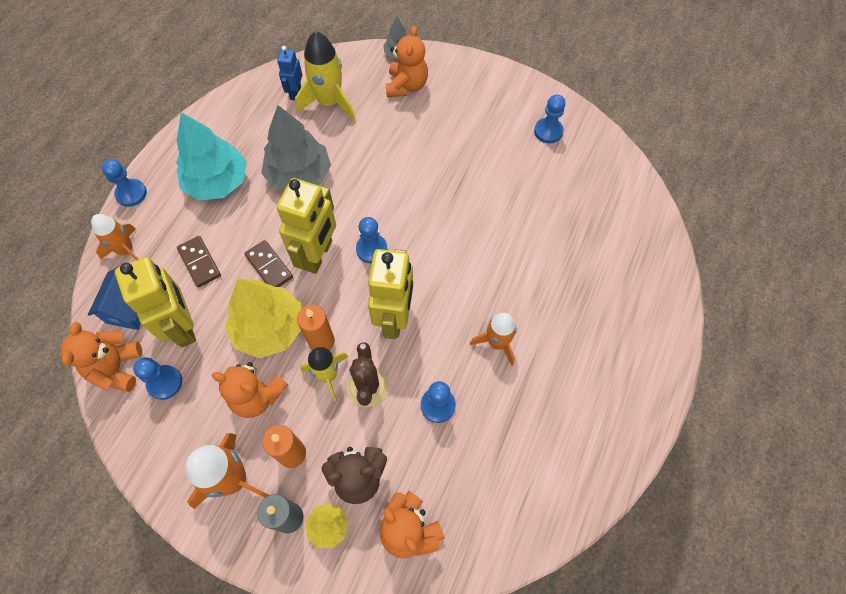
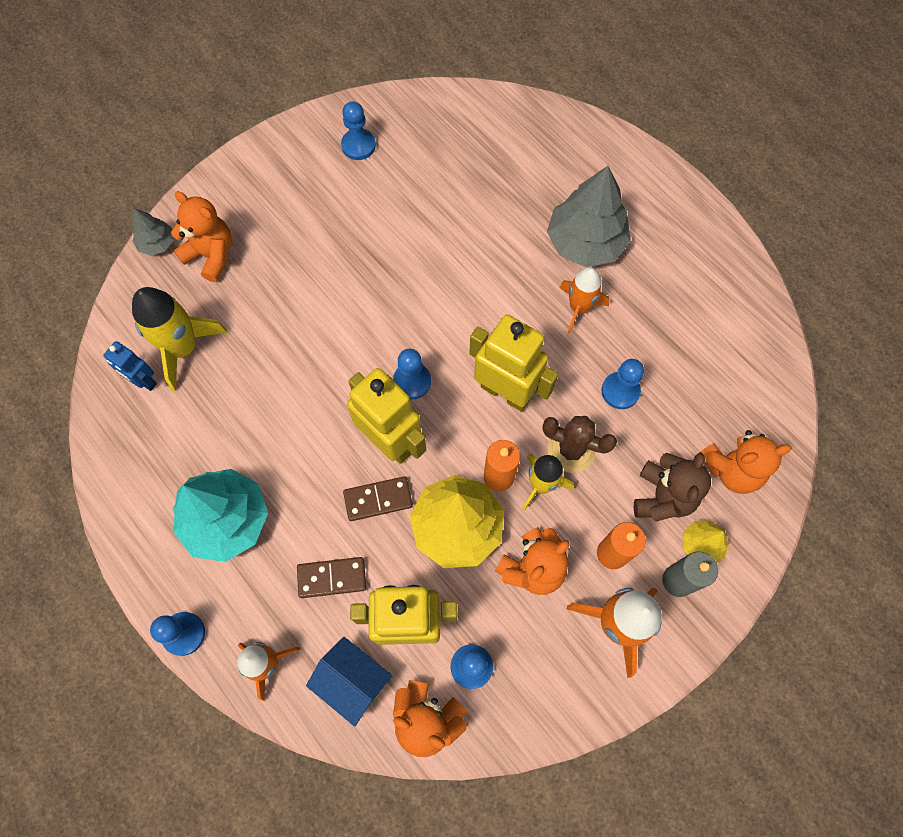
camera: 65 degrees left, 5 degrees up
(299, 175) = (270, 421): grey tree -> grey tree (585, 242)

